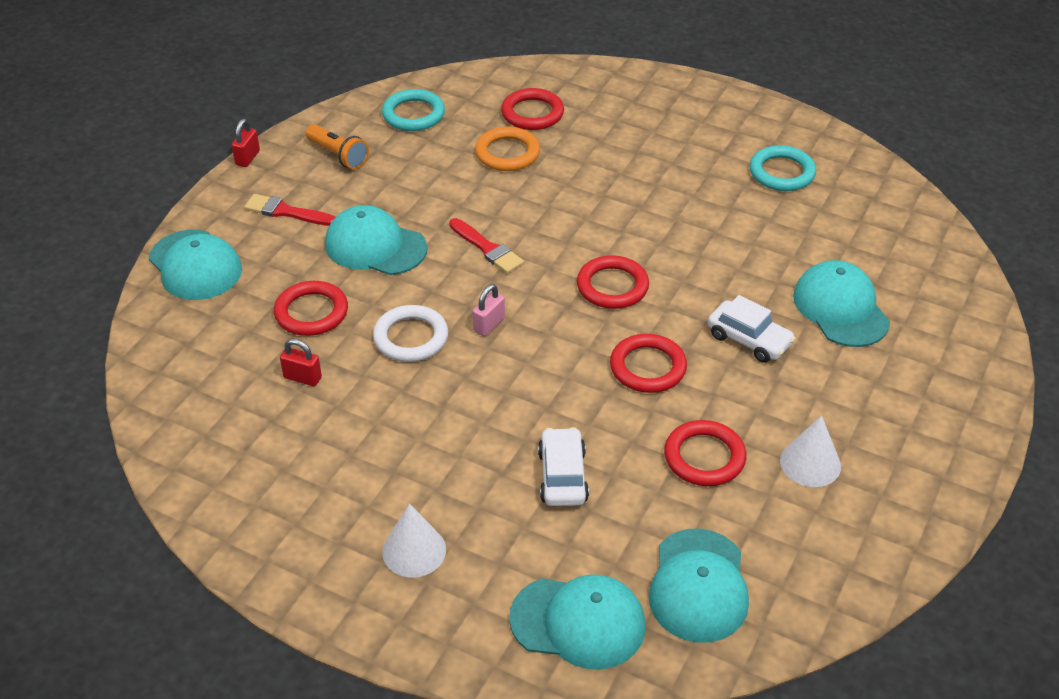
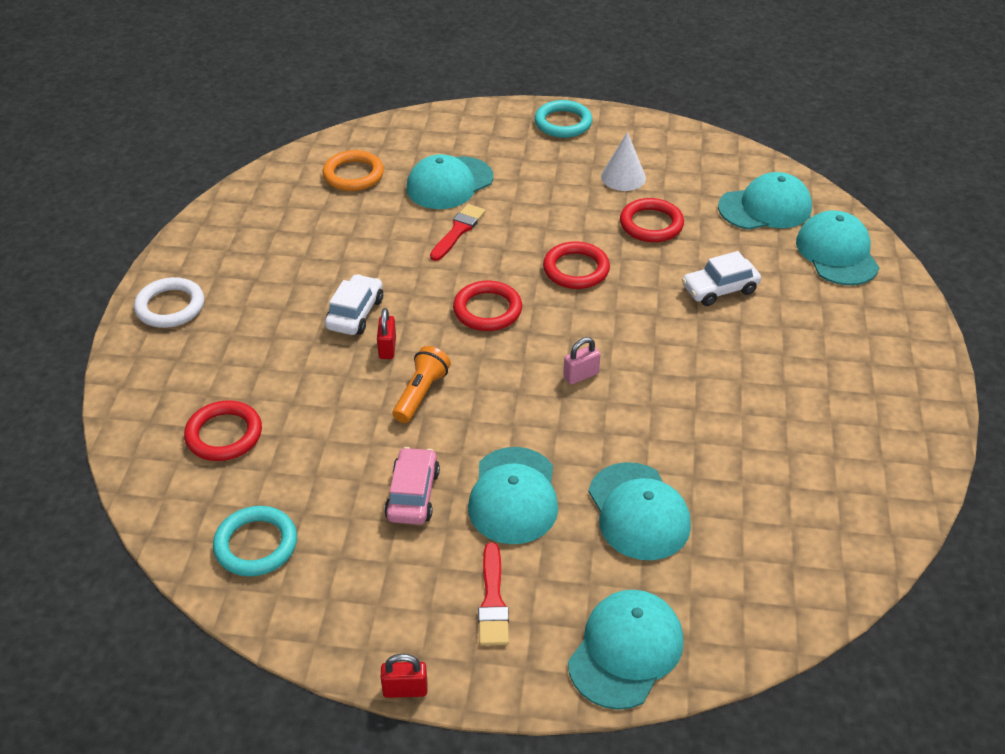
camera: 110 degrees left, 0 degrees up
(302, 378) = (726, 484): red padlock -> red padlock (387, 348)
(311, 312) = (638, 511): red ring -> turquoise cap
(338, 155) = (366, 591): orange flashlight -> orange flashlight (421, 394)
(411, 194) = (413, 494): none -> pink car
(411, 337) = (628, 423): white ring -> white ring (170, 306)
(414, 550) = (847, 348): white cone -> none
(487, 248) = (475, 406): red brush -> red brush (458, 231)
(489, 325) = (581, 375): pink padlock -> pink padlock turned 45 degrees counterclockwise
(507, 153) = (308, 435): orange ring -> orange ring (353, 175)
(749, 339) = (512, 223): white car -> white car (355, 313)
(782, 172) = (275, 238): turquoise ring -> turquoise ring (563, 123)

